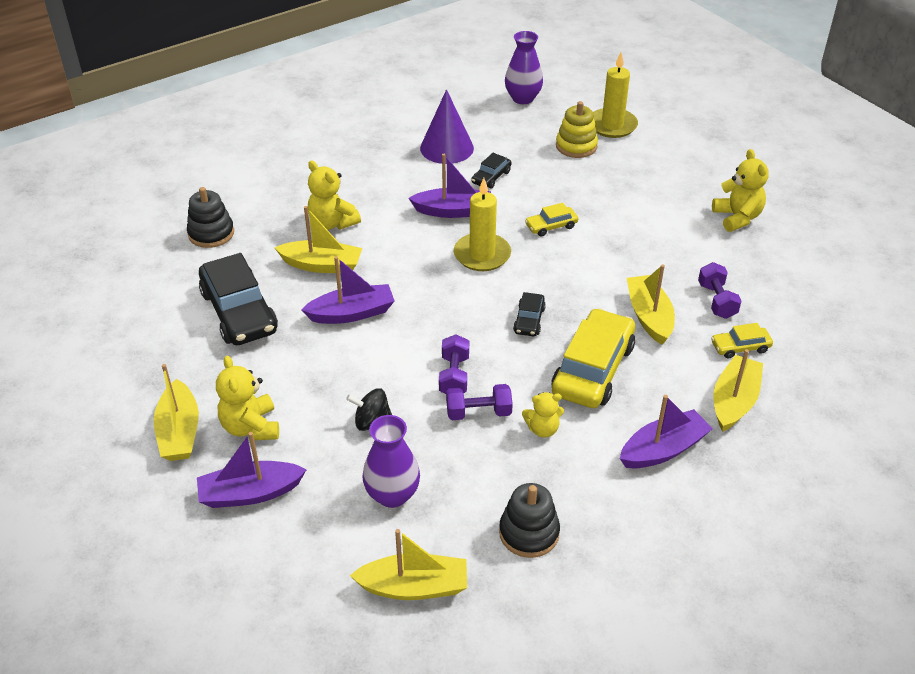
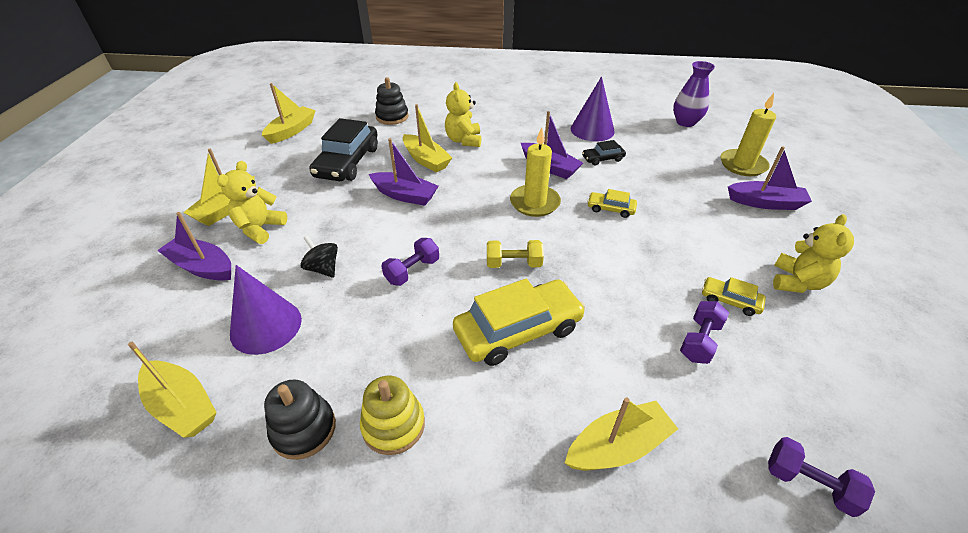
camera: 40 degrees right, 0 degrees up
(392, 495) = (266, 326): purple vase -> purple cone
(478, 412) = (394, 307): purple dumbbell -> purple dumbbell (809, 483)
(529, 320) = (513, 264): black car -> yellow dumbbell
(542, 429) = (421, 351): yellow teddy bear -> none
(576, 146) = (694, 166): yellow stacking toy -> yellow stacking toy (393, 425)
(649, 316) = (617, 317): yellow boat -> yellow boat (292, 131)
(663, 449) = (496, 443): purple boat -> purple boat (765, 203)
(740, 347) = (680, 398): yellow car -> yellow car (730, 301)

